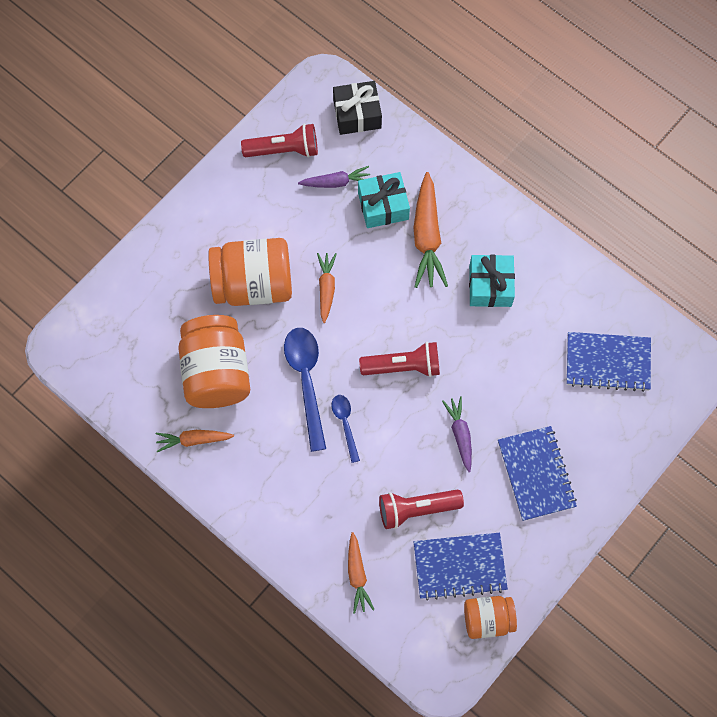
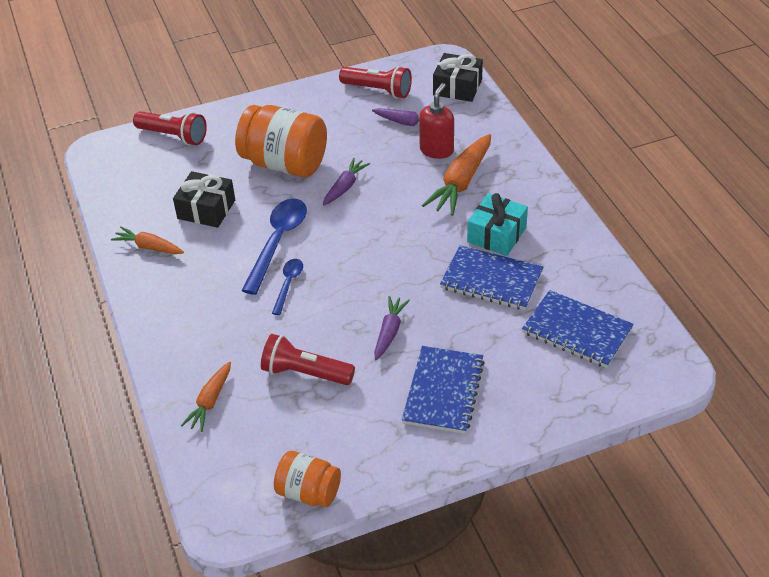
camera: 30 degrees right, 25 degrees down
(216, 372) = (206, 209): orange jar -> black gift
(326, 288) = (345, 187): orange carrot -> purple carrot
(383, 206) = (436, 150): turquoise gift -> red soap dispenser
(403, 366) = (373, 263): red flashlight -> red flashlight (173, 136)
(459, 566) = (313, 435): blue notebook -> blue notebook (491, 280)

